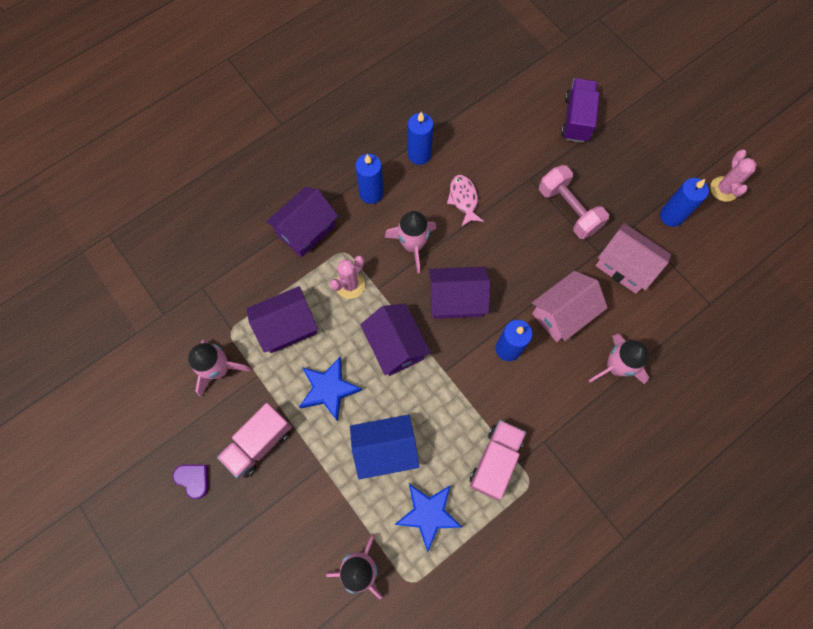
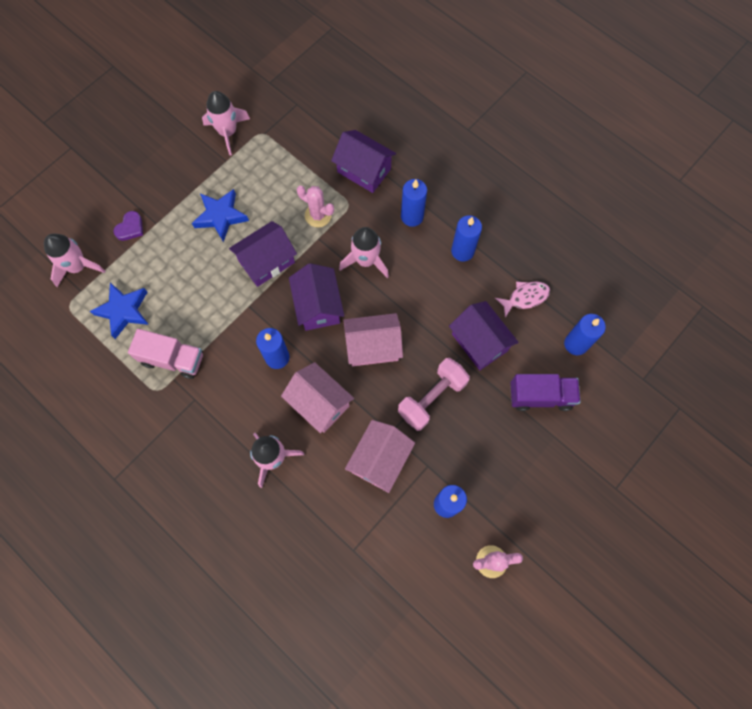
camera: 80 degrees right, 0 degrees up
(193, 479) = (137, 135): purple heart -> purple heart (130, 228)
(259, 443) = (170, 174): pink truck -> none
(287, 326) = (271, 174): purple house -> purple house (479, 342)
(385, 449) = (174, 268): blue house -> none
(463, 199) = (423, 298): pink fish -> pink fish (525, 297)
(508, 254) = (373, 346): none -> pink house
(530, 81) = (576, 344): none -> blue candle

